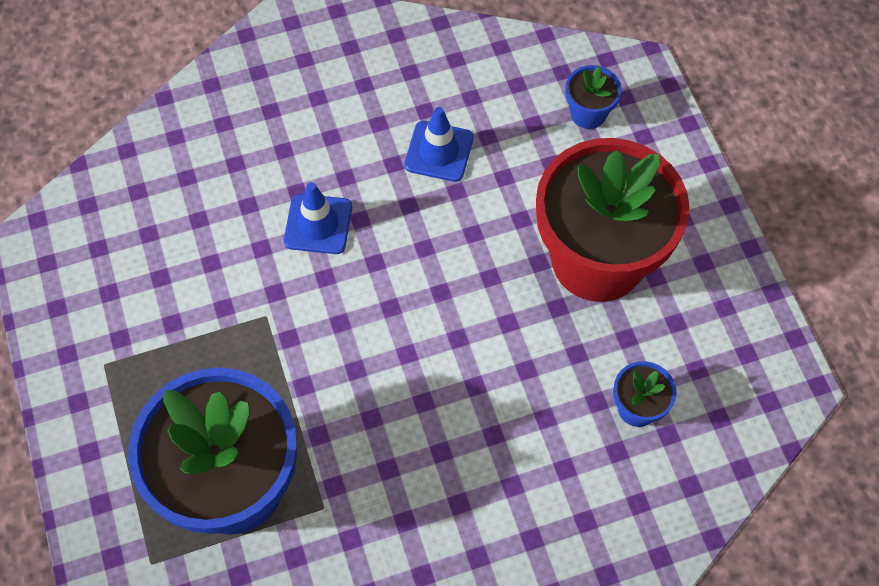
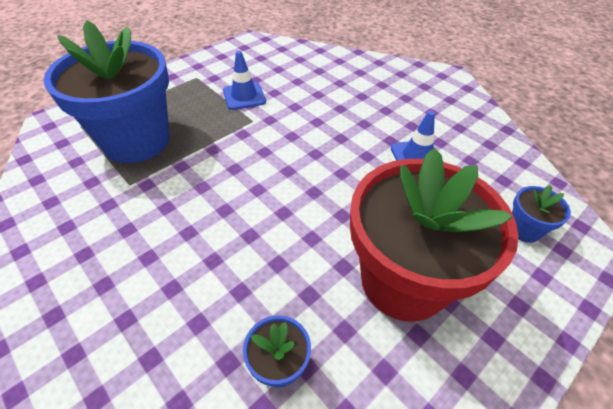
camera: 65 degrees right, 15 degrees down
(318, 224) = (325, 122): blue traffic cone -> blue traffic cone (244, 96)

